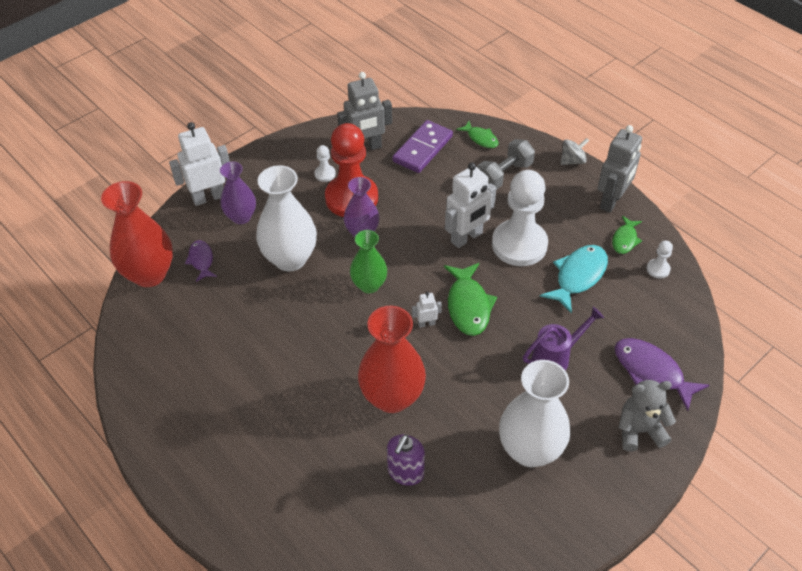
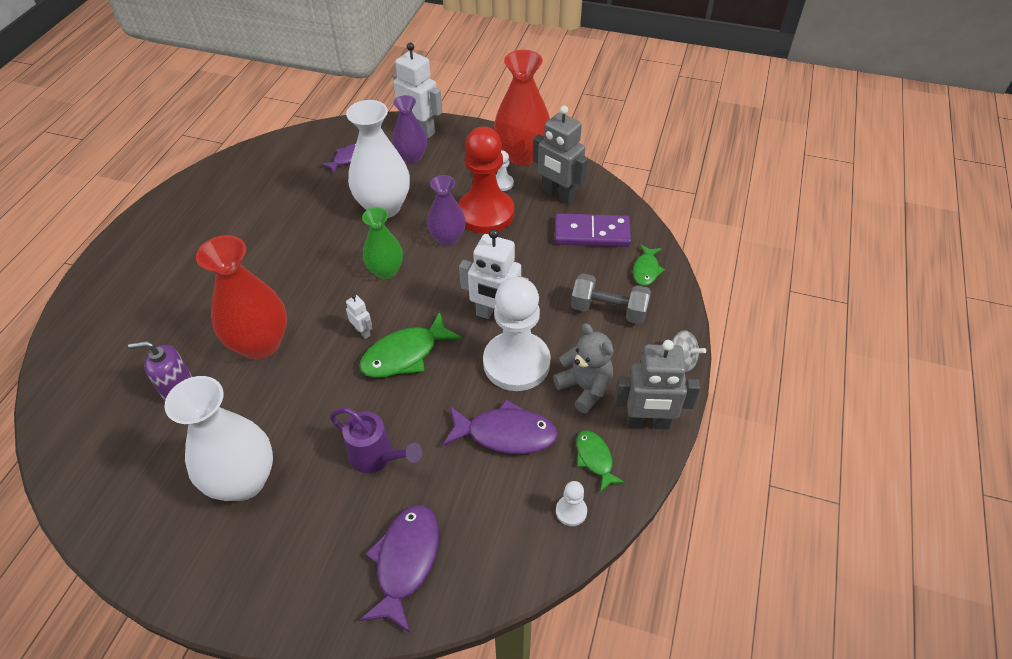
camera: 60 degrees right, 0 degrees up
(149, 274) = (315, 138): red vase -> red vase (522, 155)
(578, 276) = (506, 434): turquoise fish -> purple fish
(625, 239) = (595, 459): green fish -> green fish turned 75 degrees clockwise
(639, 430) = (313, 579): grey teddy bear -> grey teddy bear (585, 388)

